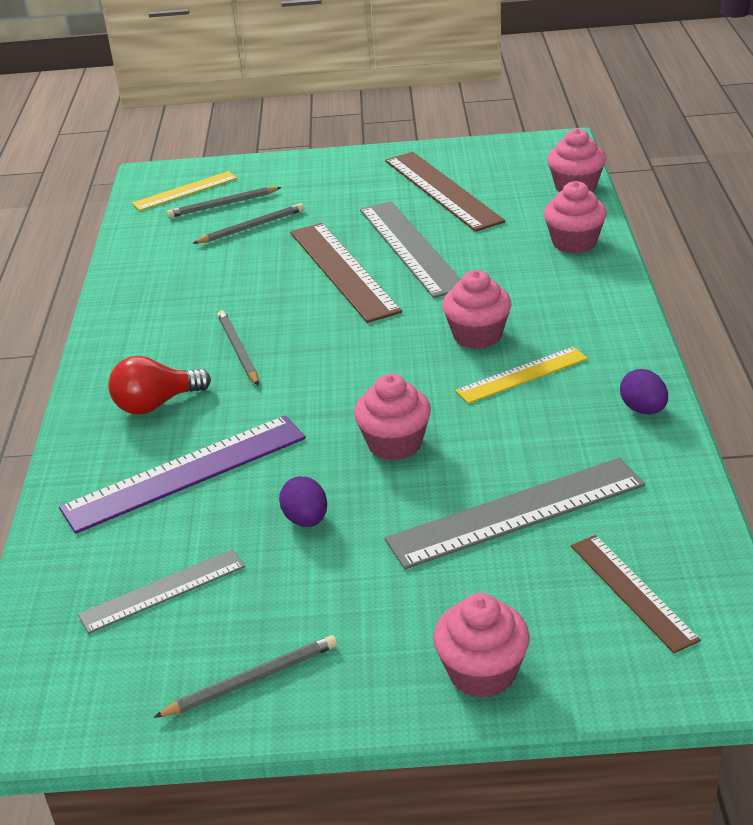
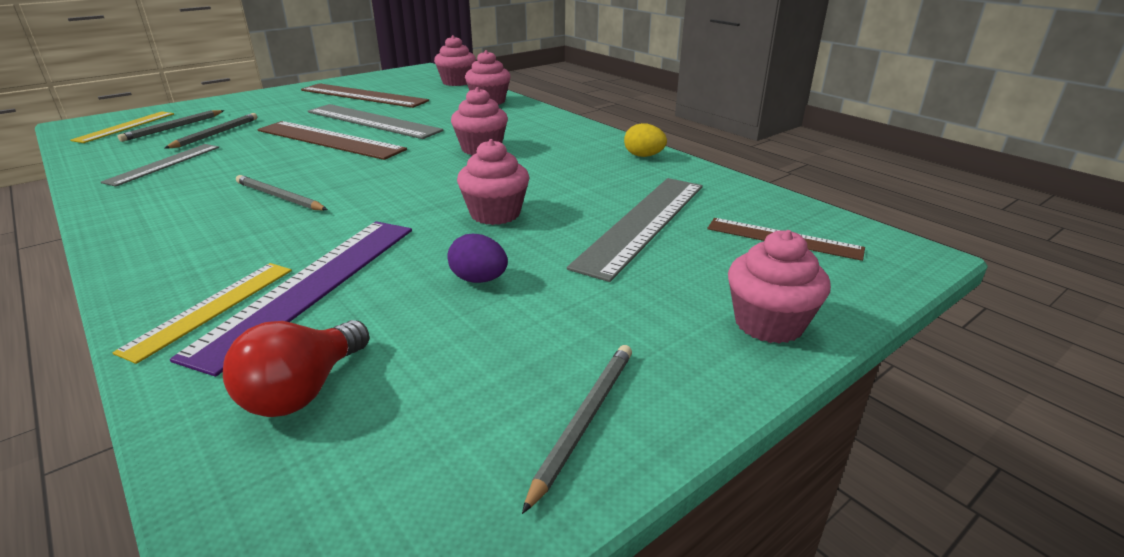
camera: 40 degrees left, 5 degrees down
(156, 404) = (223, 249): red light bulb -> red light bulb (303, 391)
(162, 591) = (388, 386): grey ruler -> grey ruler (164, 164)
(522, 375) = (541, 159): yellow ruler -> yellow ruler (211, 308)
(643, 409) = (643, 156): purple egg -> yellow egg

